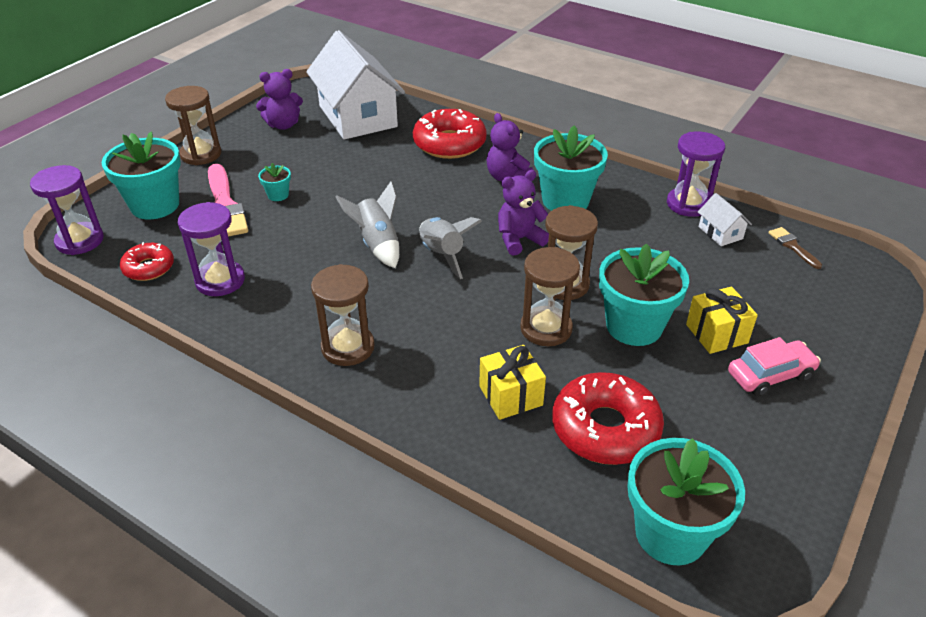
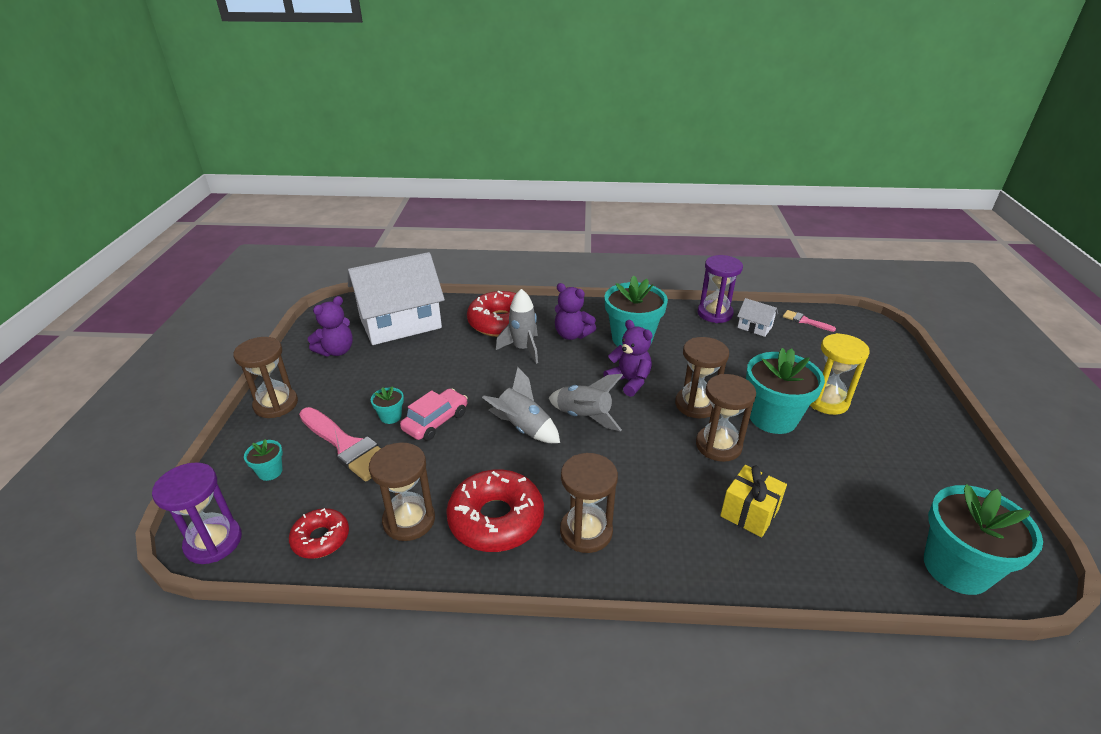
camera: 30 degrees left, 5 degrees down
(155, 205) = (270, 472): turquoise flower pot -> turquoise flower pot, size x0.45
(220, 281) = (409, 520): purple hourglass -> brown hourglass
(358, 116) = (400, 323): white house -> white house turned 60 degrees counterclockwise
(446, 175) = (523, 349): none -> grey rocket
(519, 239) = (629, 381): purple teddy bear -> purple teddy bear turned 105 degrees clockwise
(605, 428) = (836, 507): red donut -> red donut (496, 519)
(716, 334) = (826, 401): yellow gift -> yellow hourglass
(770, 375) = (886, 417): pink car -> pink car (435, 421)
(792, 246) = (805, 321): brown brush -> pink brush

